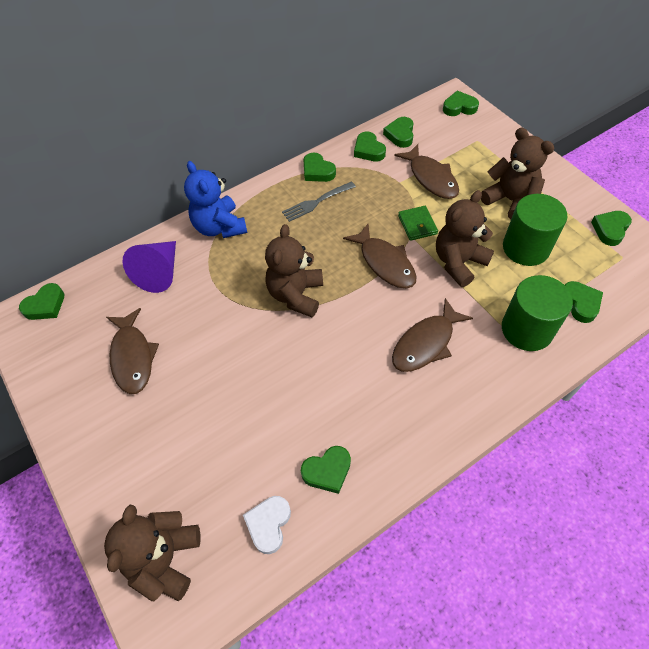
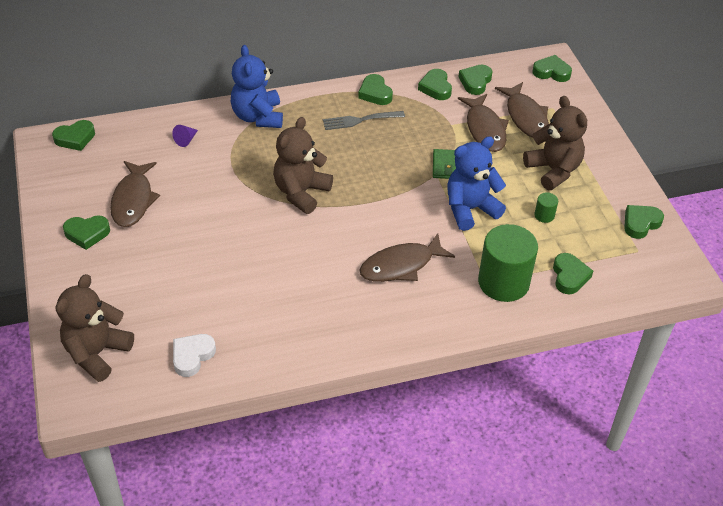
camera: 15 degrees right, 10 degrees down
(160, 273) = (186, 140): purple cone -> purple cone, size x0.45
(327, 471) = (261, 334): green heart -> green heart (87, 233)
(385, 263) = (398, 190): brown fish -> brown fish (525, 117)
(458, 262) = (470, 209): brown teddy bear -> blue teddy bear
(526, 248) = (544, 215): green cylinder -> green cylinder, size x0.42

